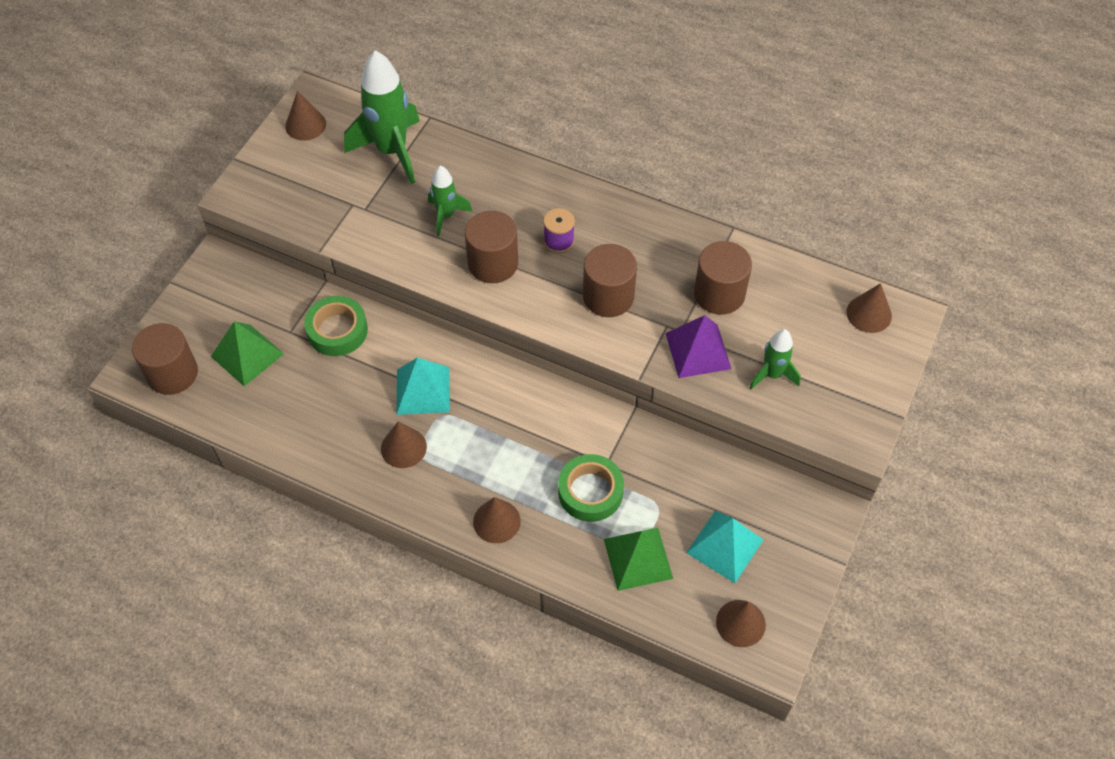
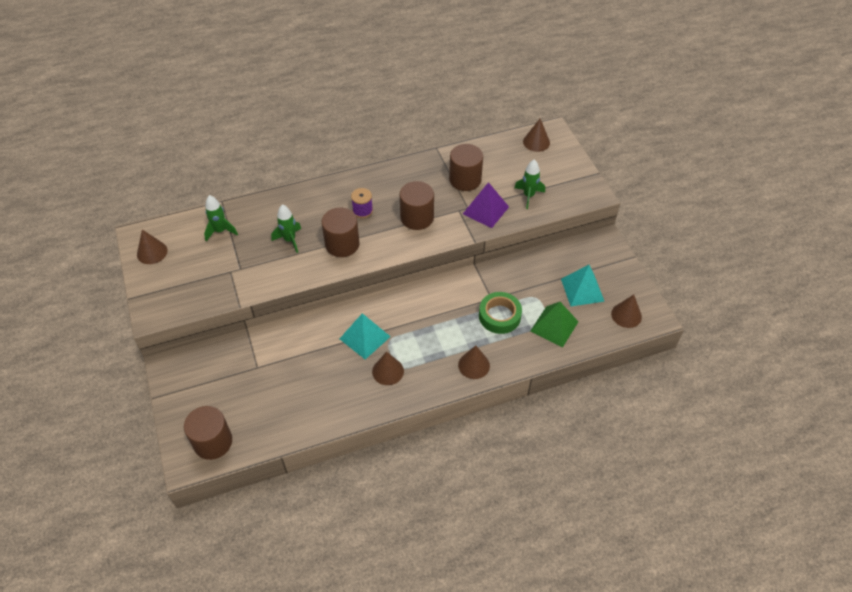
camera: 45 degrees left, 5 degrees down
(247, 355) = (246, 397): green pyramid -> none
(337, 330) = (283, 346): green tape -> none
(391, 151) = (220, 231): green rocket -> green rocket, size x0.54

